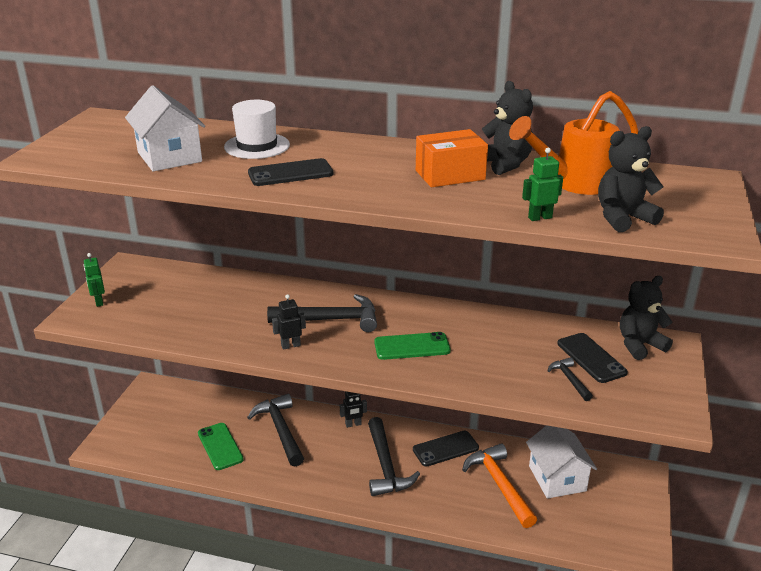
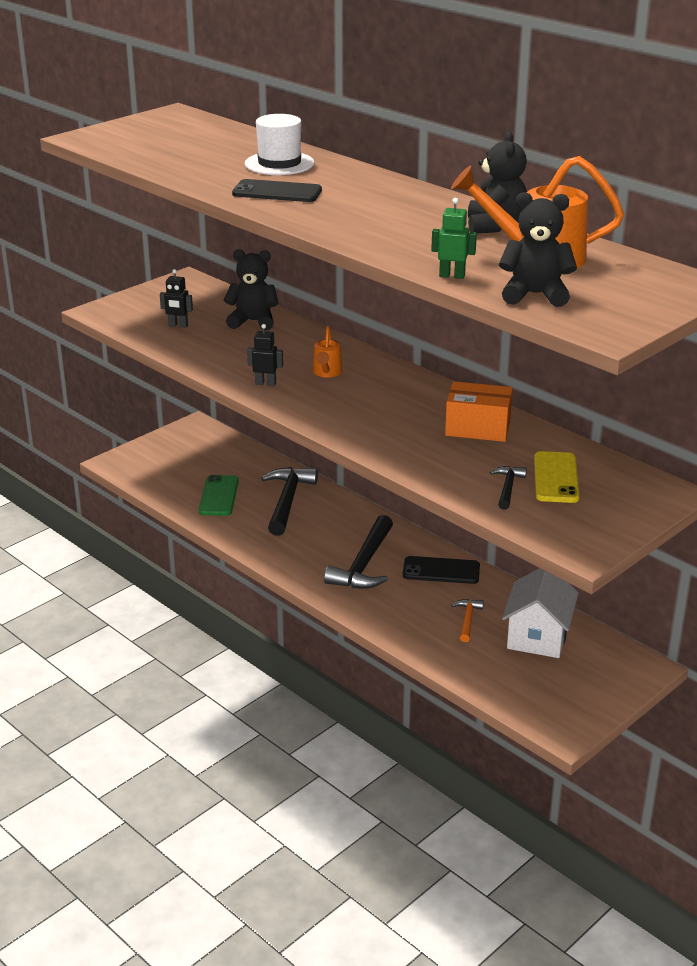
camera: 30 degrees right, 0 degrees up
(99, 302) = (133, 304): green robot -> none
(169, 157) = (191, 158): white house -> none
(331, 320) = (326, 373): black hammer -> orange watering can
(353, 424) = (364, 519): black robot -> black robot (178, 326)
(412, 347) = (380, 416): green phone -> none
(450, 175) = (424, 224): orange box -> orange box (477, 428)
(499, 485) = (467, 620): orange hammer -> orange hammer, size x0.50
(591, 358) = (555, 478): black phone -> yellow phone
(639, 345) = (627, 483): black teddy bear -> black teddy bear (253, 321)

